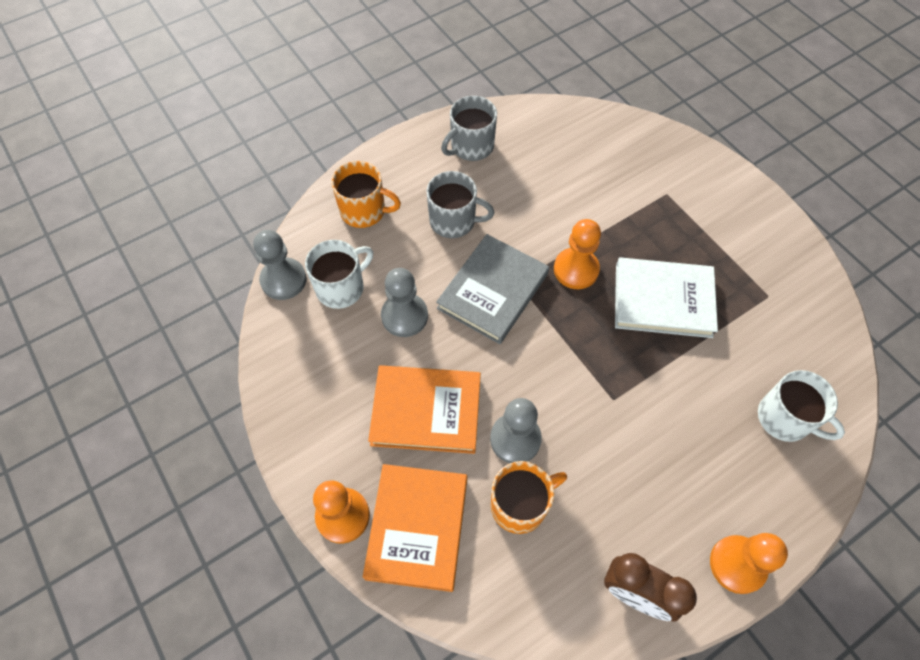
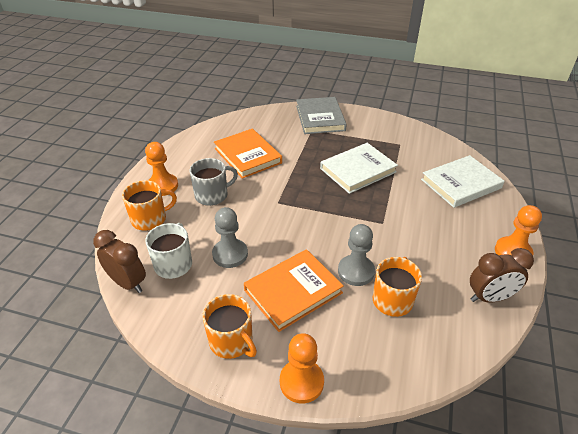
camera: 40 degrees left, 20 degrees down
(283, 280) = (128, 283): grey pawn -> brown clock
(320, 421) = (232, 341): none -> orange mug
(417, 527) = (352, 353): orange book -> orange book (248, 156)
(471, 146) = (187, 159): grey mug -> none
(493, 291) = (269, 214): grey book -> grey book (320, 118)
(576, 269) = (302, 181): orange pawn -> orange pawn (163, 186)
(785, 418) = (461, 184): white mug -> white book

